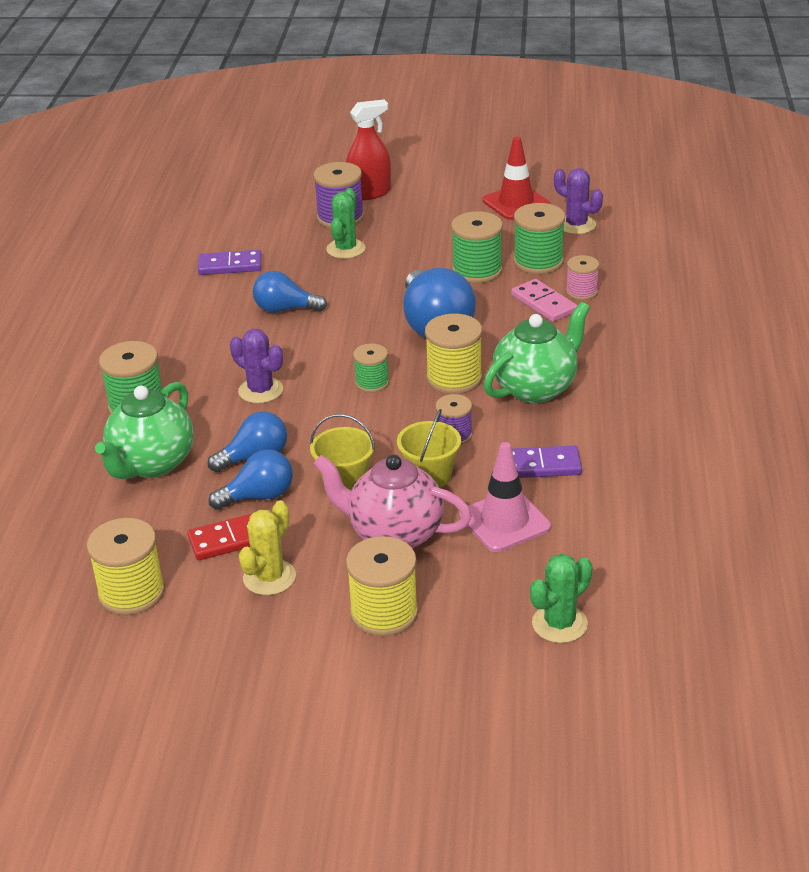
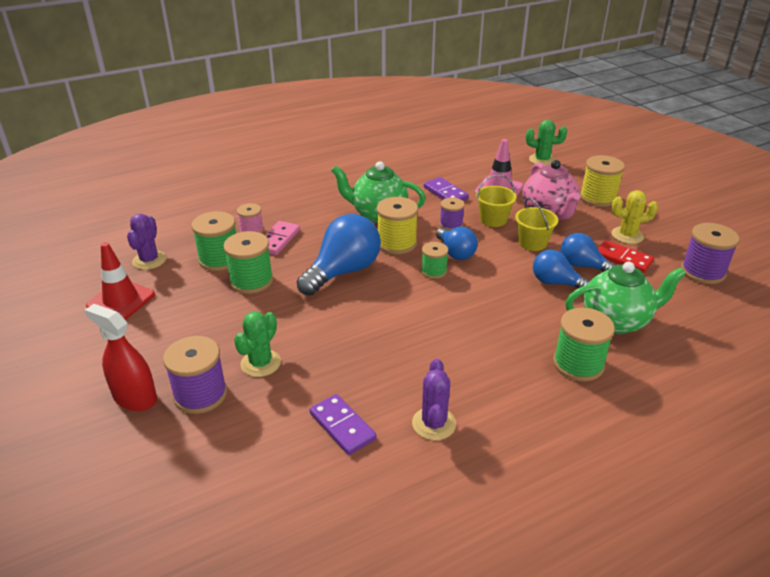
camera: 125 degrees left, 0 degrees up
(131, 592) = (703, 272): yellow spool -> purple spool
(260, 391) = (493, 313): purple cactus -> purple cactus (434, 424)
(285, 309) = (384, 352): blue light bulb -> blue light bulb (455, 253)
(345, 249) = (260, 363): green cactus -> green cactus turned 45 degrees counterclockwise

